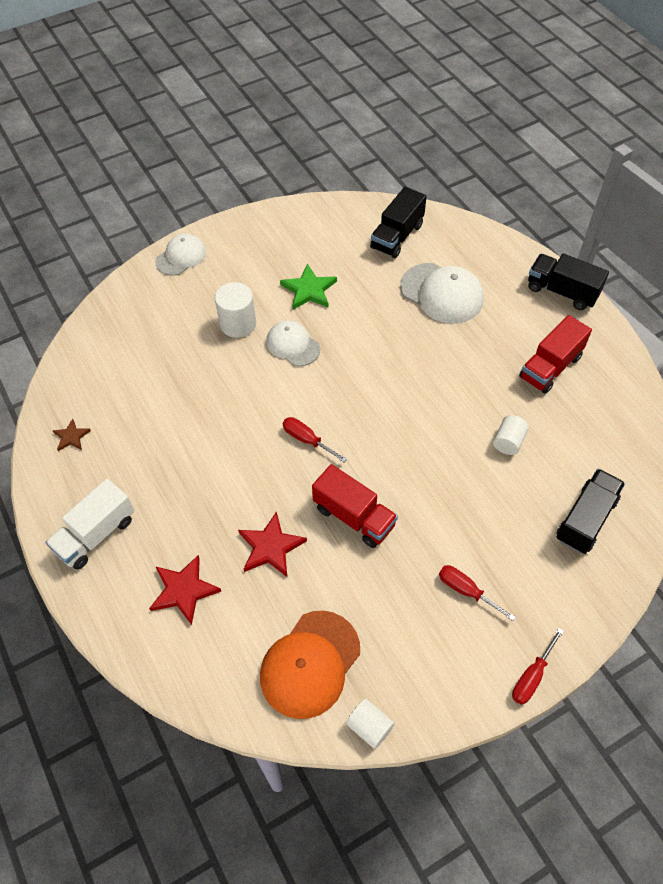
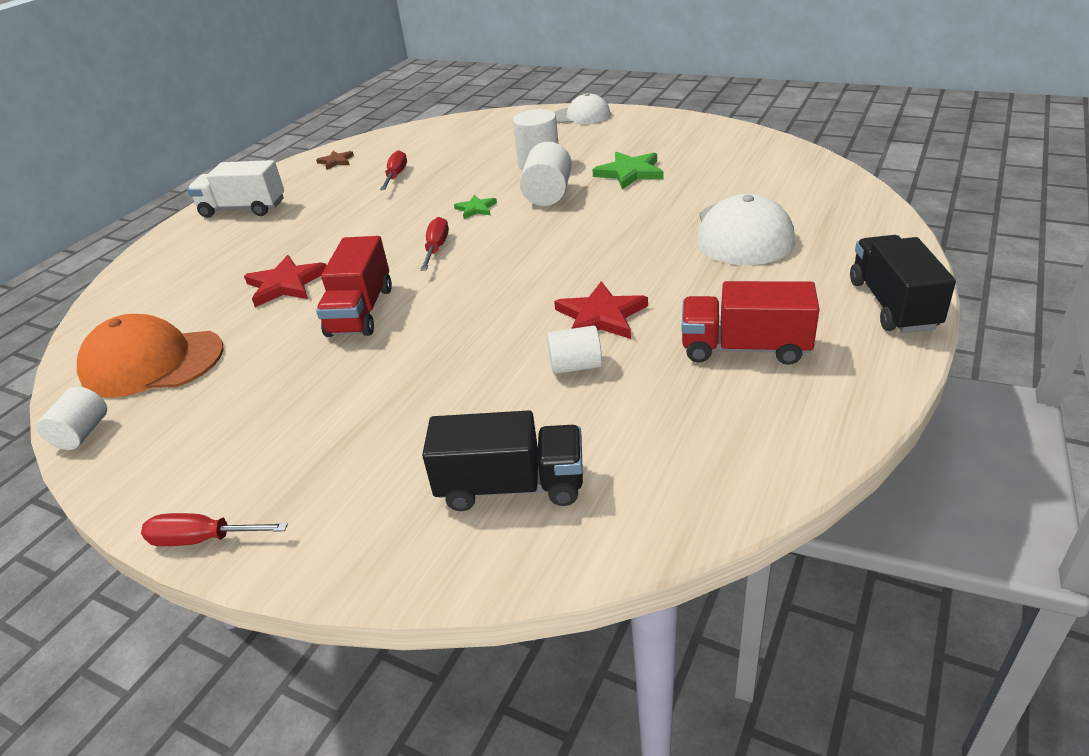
camera: 60 degrees right, 20 degrees down
(184, 590) = (207, 266): red star -> red star (601, 316)
(270, 392) = (476, 209): none -> green star
(293, 345) = (548, 194): white cap -> white cylinder
(397, 236) = (780, 179): black truck -> none
(466, 591) = (310, 427): red screwdriver -> red screwdriver (396, 176)

